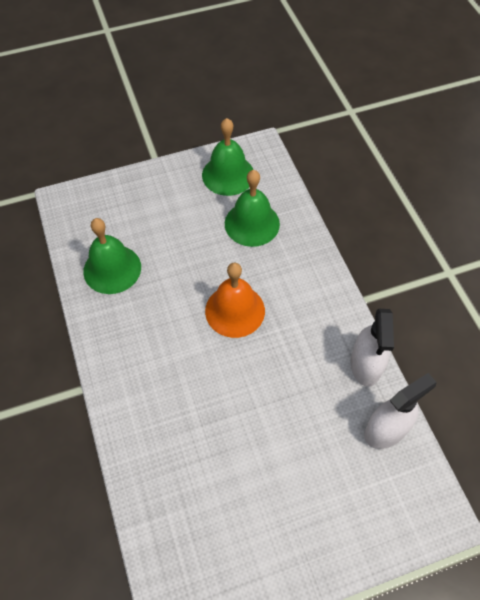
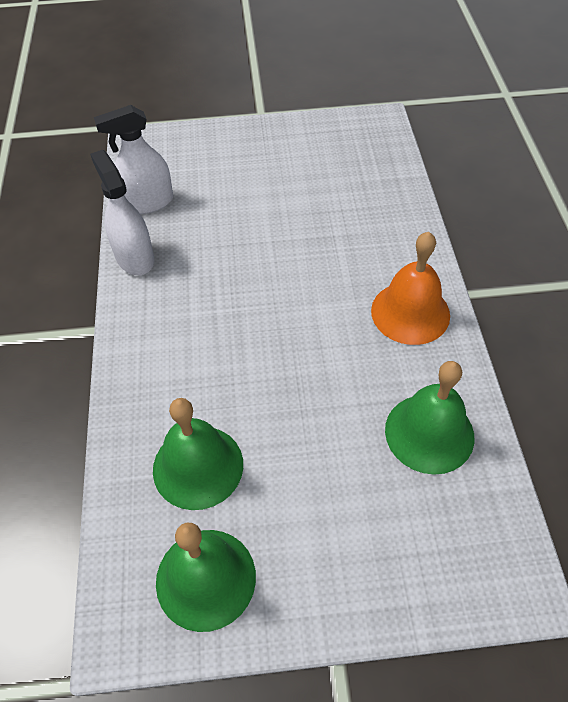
camera: 165 degrees left, 5 degrees down
(235, 310) = (264, 341): orange bell -> orange bell (410, 312)
(366, 365) = (134, 257): white spray bottle -> white spray bottle turned 45 degrees counterclockwise

